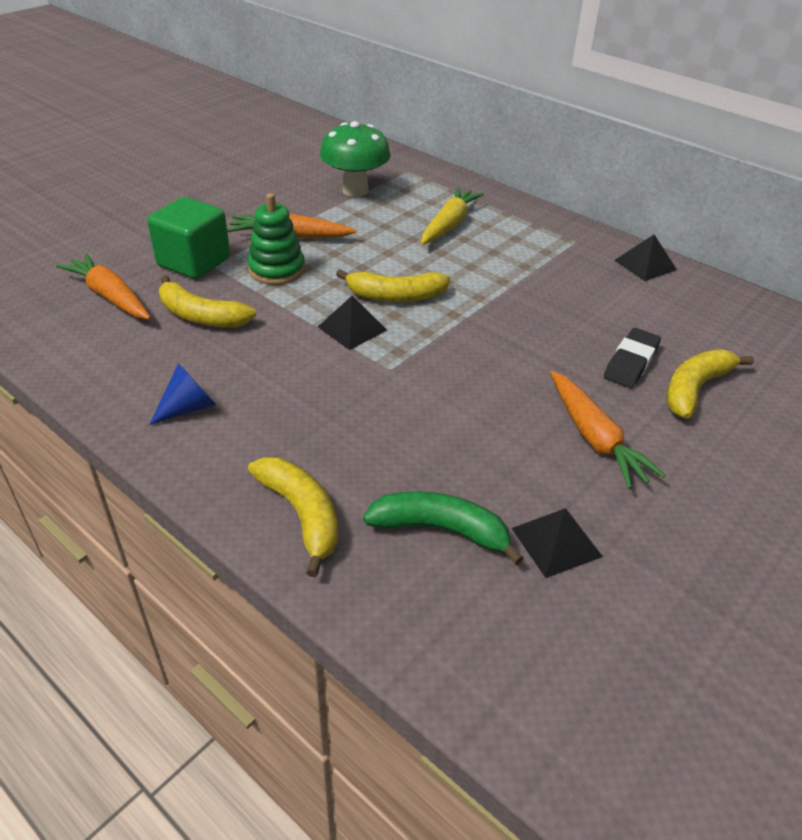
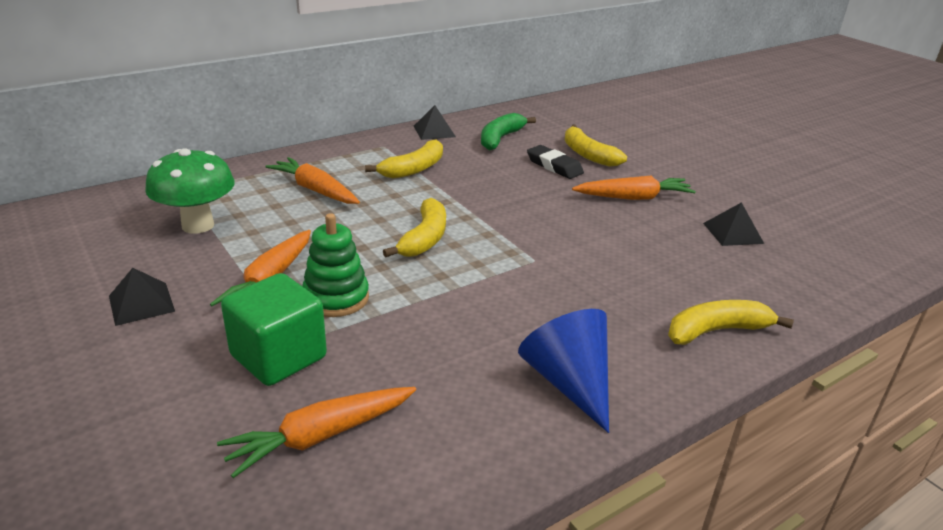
camera: 75 degrees left, 10 degrees down
(188, 407) = (569, 382): blue cone -> blue cone, size x1.63
(201, 316) = (404, 360): yellow banana -> yellow banana (413, 169)
(352, 328) = (467, 269): black pyramid -> black pyramid (141, 303)
(441, 530) = (727, 272): green banana -> green banana (500, 138)
(449, 225) = (315, 190): yellow carrot -> orange carrot

